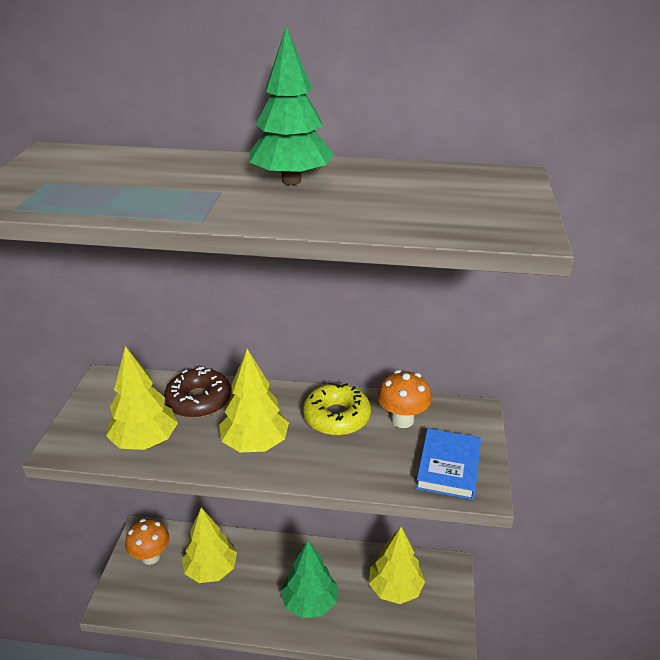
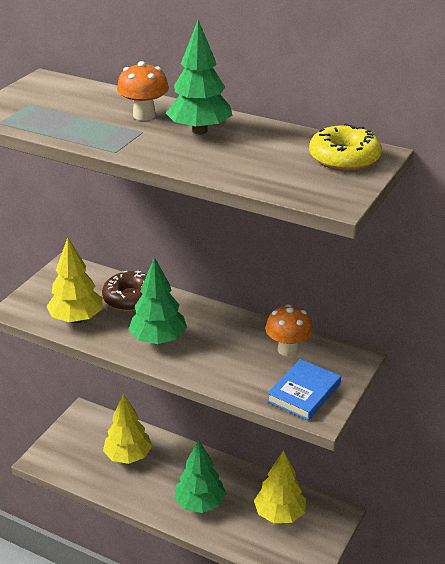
camera: 20 degrees right, 0 degrees up
(151, 556) = (83, 433): orange mushroom -> orange mushroom (144, 115)
(255, 444) = (158, 340): yellow tree -> green tree
(336, 417) = (234, 335): yellow donut -> yellow donut (344, 158)

